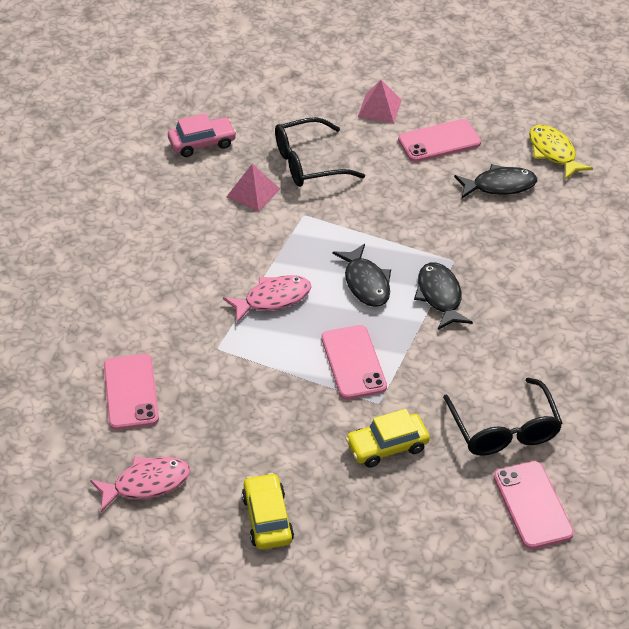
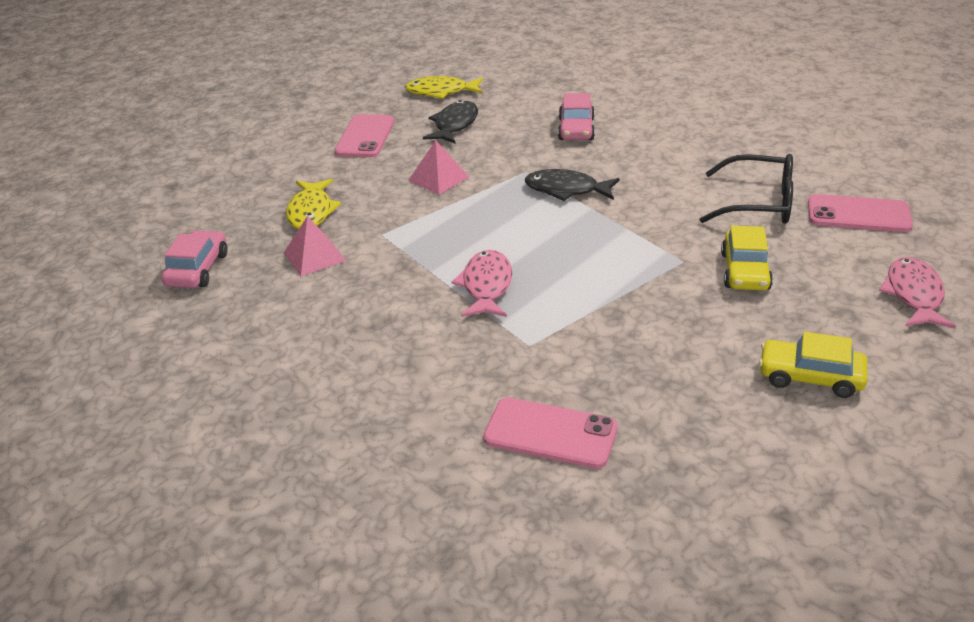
camera: 60 degrees left, 10 degrees down
(146, 484) = (712, 460): pink fish -> pink fish (914, 295)
(308, 163) = (311, 212): black glasses -> yellow fish
(353, 362) = (617, 260): pink phone -> none
(366, 283) = (514, 224): black fish -> none
(379, 108) = (283, 153): pink pyramid -> pink pyramid (438, 178)
(551, 266) = (576, 129): none -> pink car

